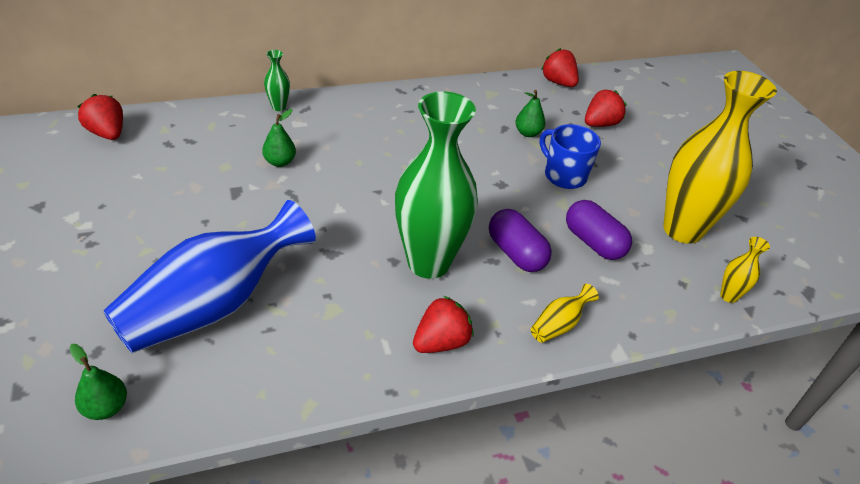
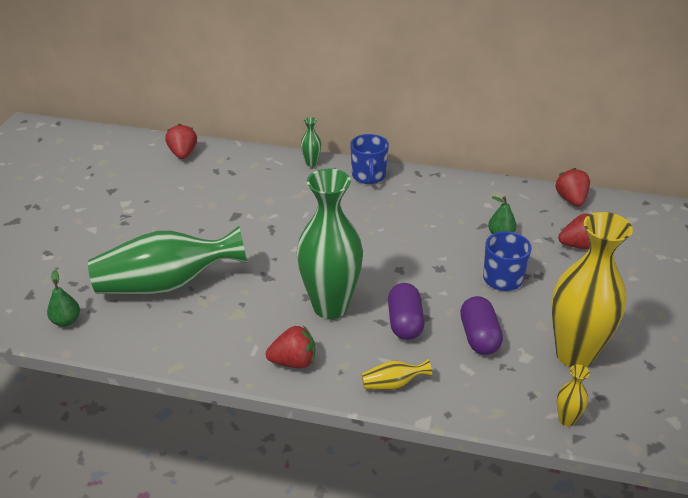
camera: 35 degrees right, 5 degrees down
(213, 305) = (166, 284): blue vase -> green vase
(280, 162) = (281, 203): green pear -> none
(353, 106) = (368, 176): none -> blue mug

